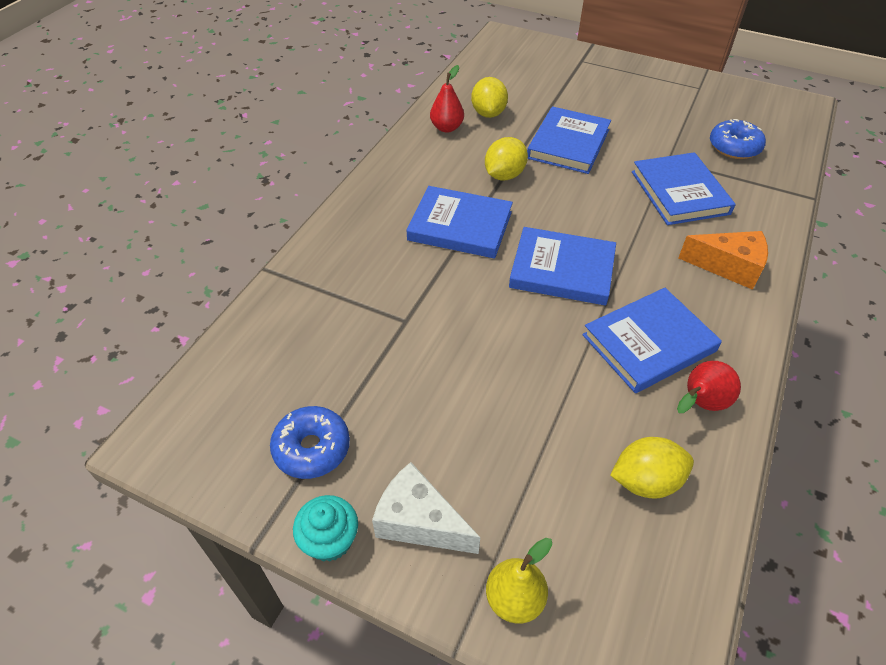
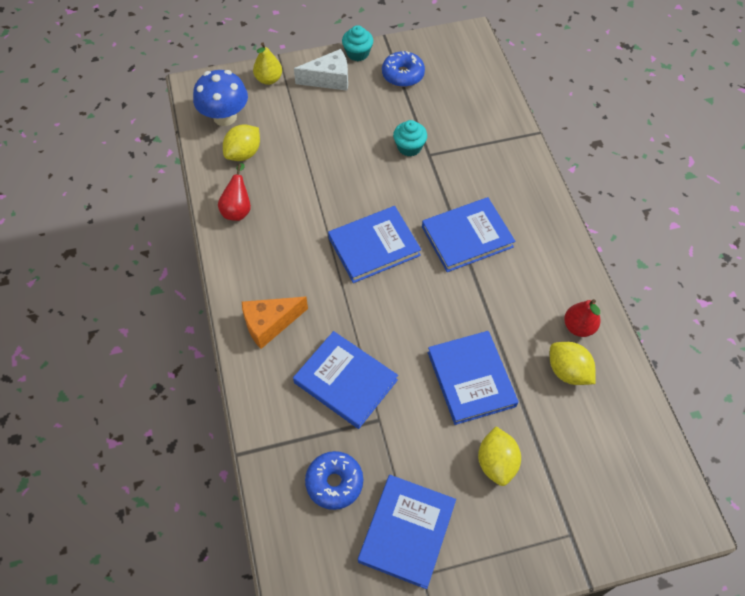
camera: 140 degrees right, 10 degrees up
(417, 343) = (409, 147): none -> turquoise cupcake
(504, 175) = (485, 305): yellow lemon -> yellow lemon (496, 463)
(639, 572) = (225, 117): none -> blue mushroom
(649, 343) = (287, 229): blue book -> blue book (407, 532)

